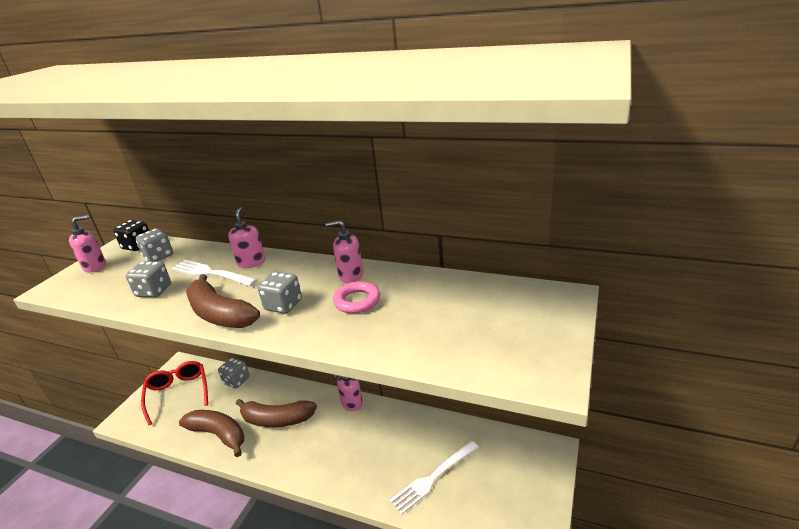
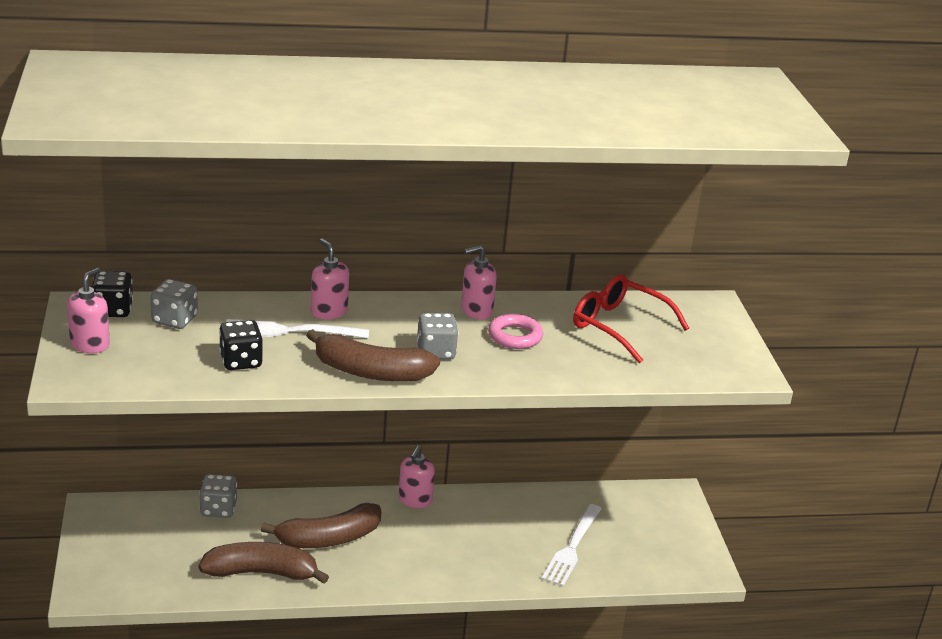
camera: 35 degrees left, 0 degrees up
(154, 291) = (241, 361): grey dice -> black dice
(178, 393) = (139, 543): red glasses -> red glasses (619, 326)

